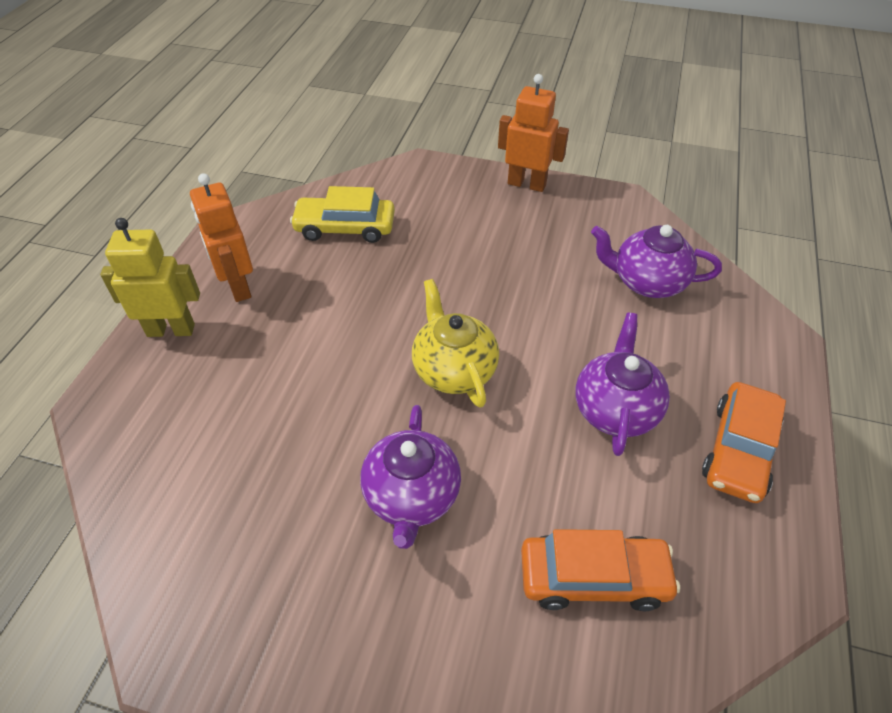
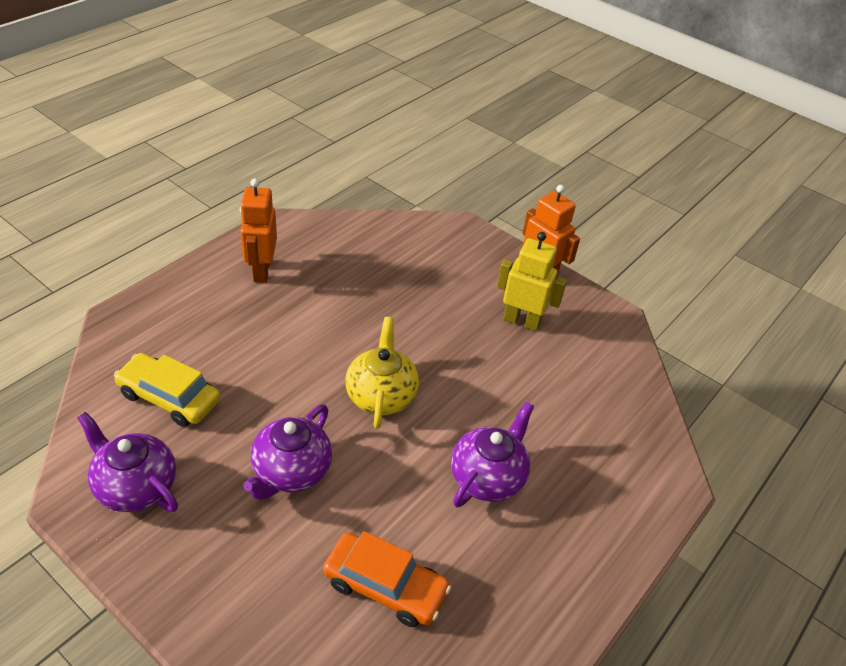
camera: 20 degrees right, 5 degrees down
(171, 330) = (196, 284): yellow robot -> yellow robot (522, 321)
(345, 227) = (368, 255): yellow car -> yellow car (169, 397)
(647, 282) = (587, 391): purple teapot -> purple teapot (135, 486)
(739, 450) = (567, 550): orange car -> none

